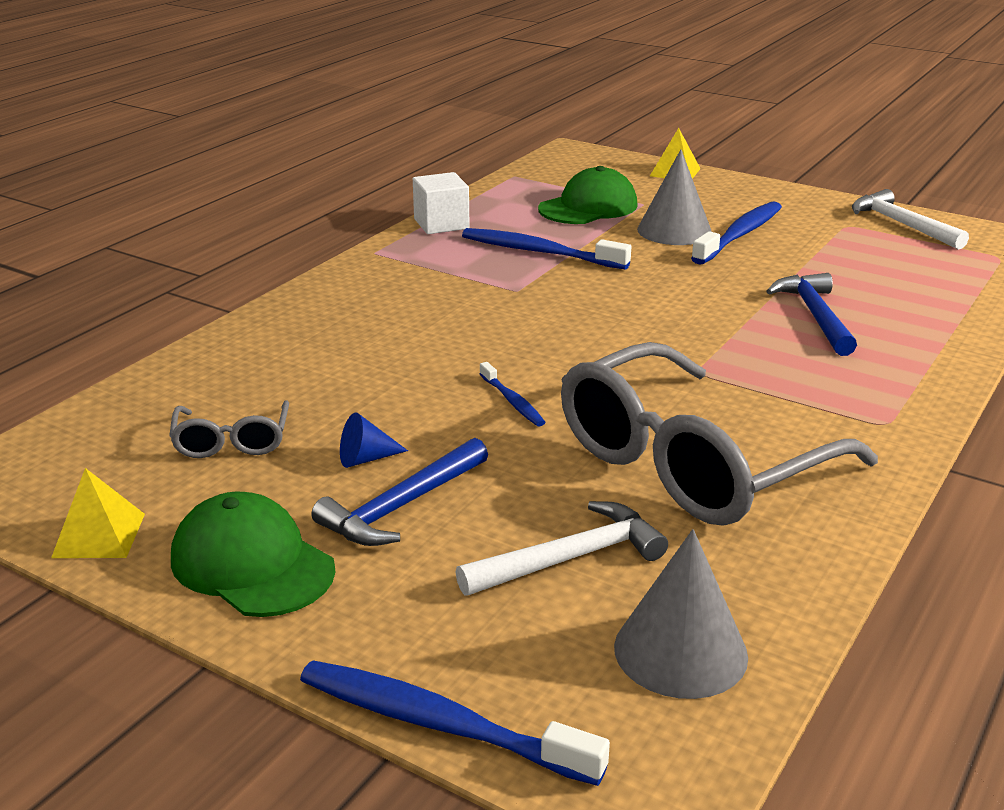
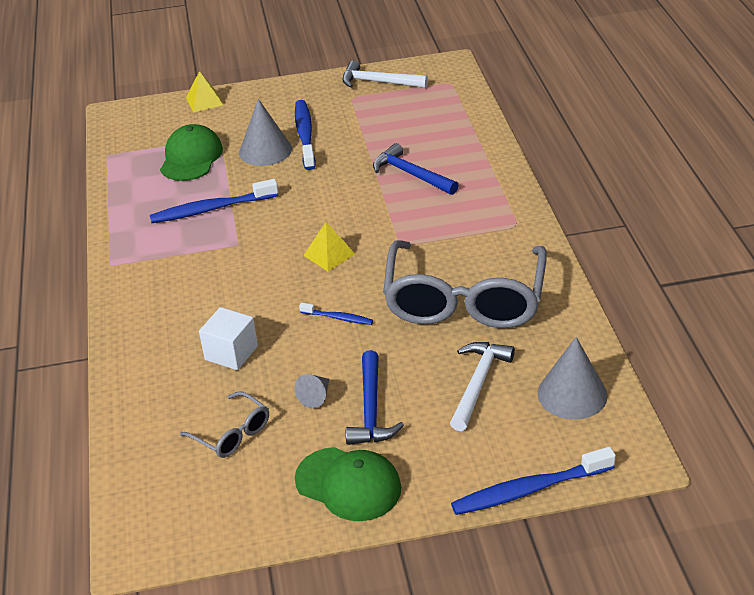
camera: 40 degrees left, 10 degrees up
(99, 535) = (251, 526): yellow pyramid -> yellow pyramid (329, 254)
(252, 564) = (348, 484): green cap -> green cap turned 150 degrees counterclockwise
(366, 458) = (316, 397): blue cone -> grey cone
(441, 224) = (119, 219): white cube -> white cube (231, 353)

